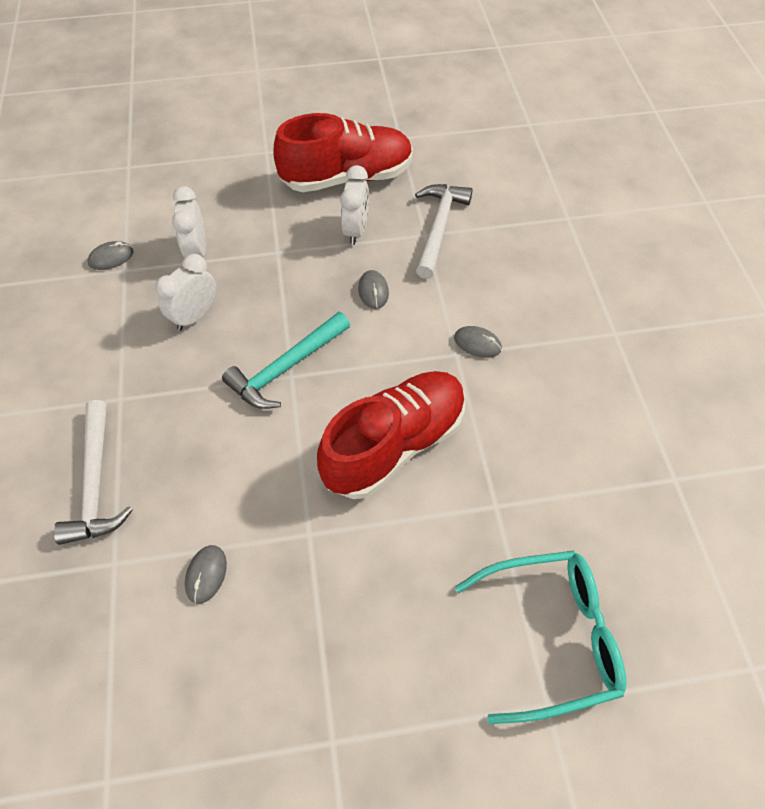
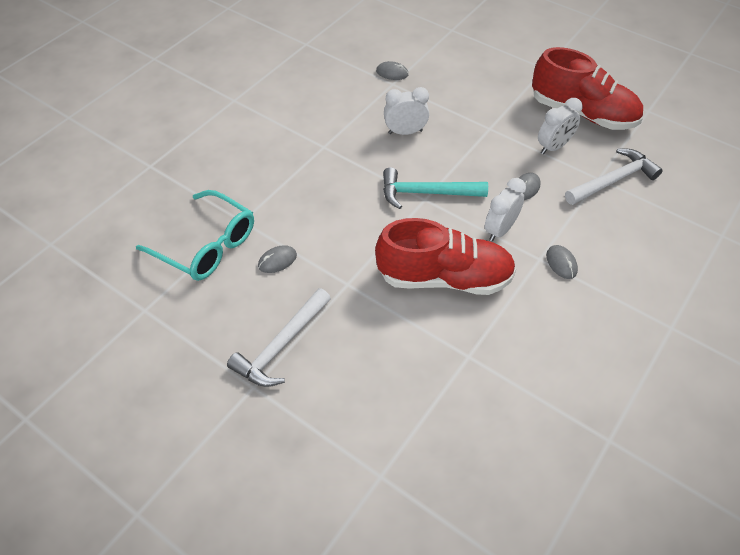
camera: 45 degrees right, 5 degrees down
(96, 484) = (271, 178): white hammer -> white hammer (280, 346)
(197, 251) = (442, 99): white clock -> white clock (500, 230)
(550, 636) = (422, 447): turquoise glasses -> turquoise glasses (206, 245)

